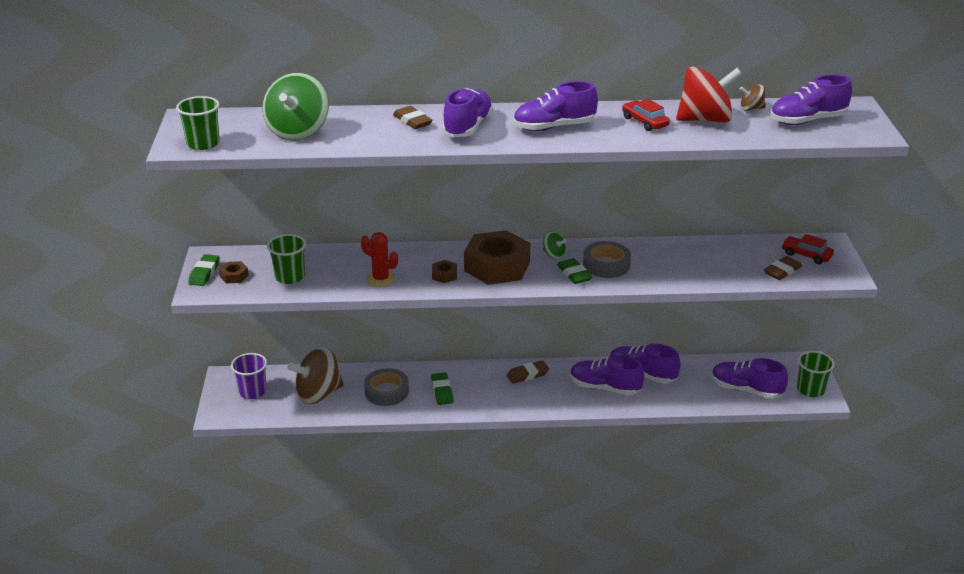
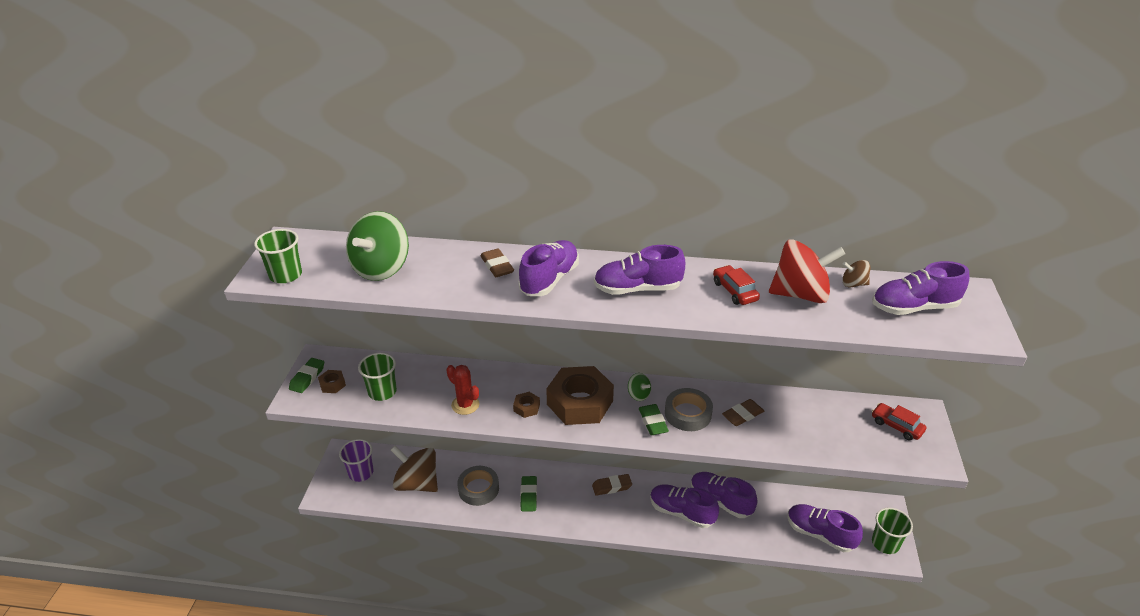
camera: 10 degrees right, 5 degrees up
(318, 394) = (417, 483): brown spinning top -> brown spinning top turned 45 degrees clockwise
(782, 271) = (868, 444): brown eraser -> brown eraser (742, 415)

